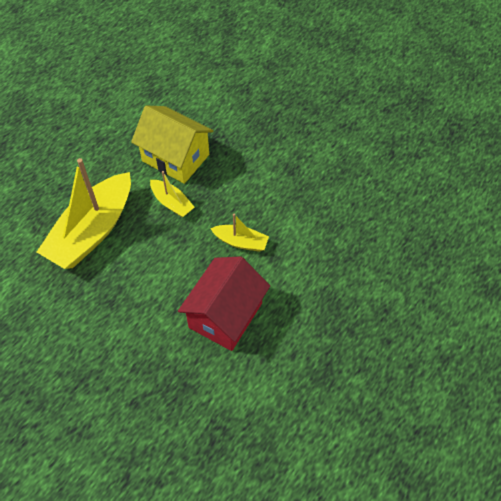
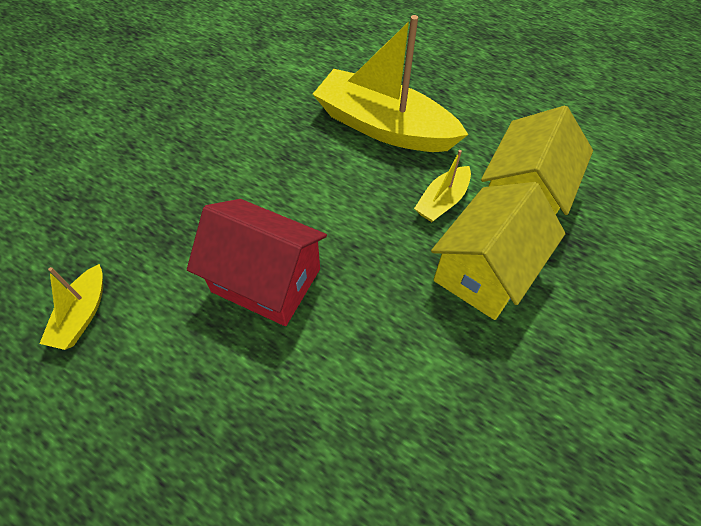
camera: 85 degrees right, 0 degrees up
(230, 188) = (485, 271): none -> yellow house
(240, 242) = (389, 291): yellow boat -> yellow boat (82, 314)

